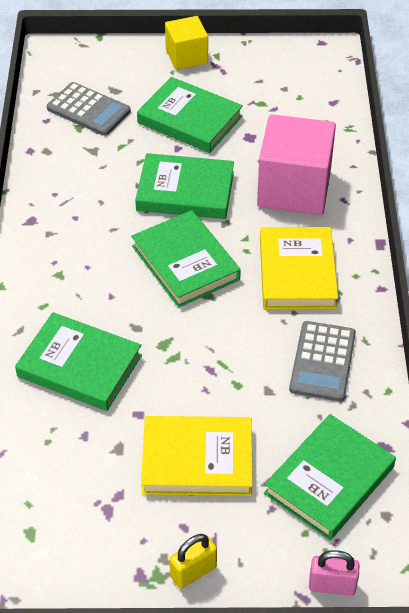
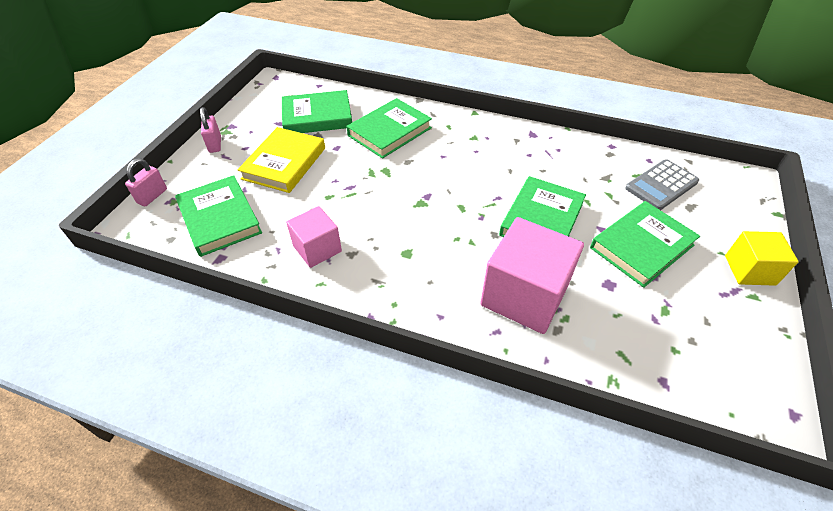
camera: 110 degrees right, 0 degrees up
(185, 263) = (458, 199): green book -> green book (317, 117)
(193, 572) = (215, 144): yellow padlock -> pink padlock
(297, 272) = (417, 263): yellow book -> none
(322, 362) = (317, 249): grey calculator -> pink cube

